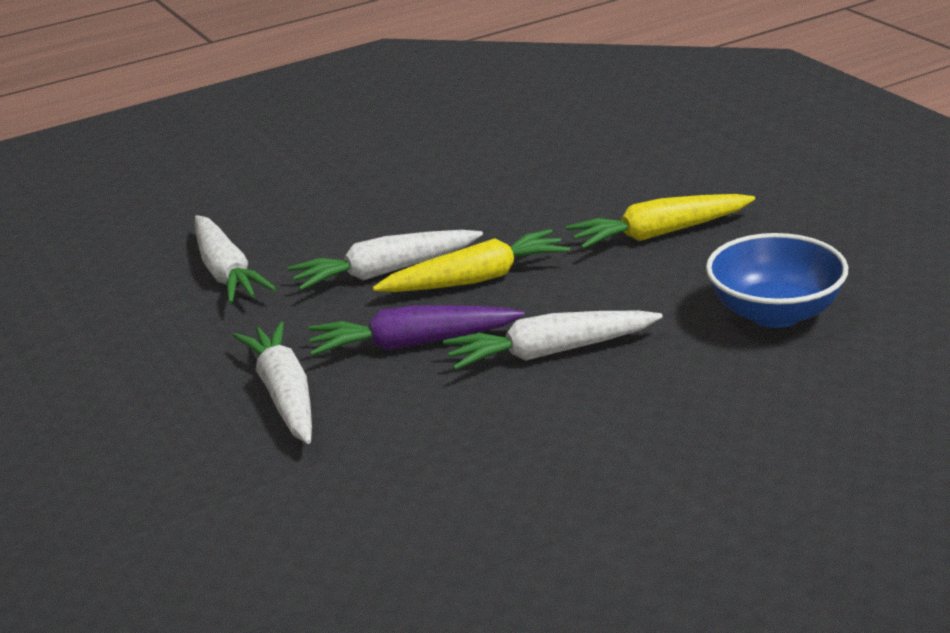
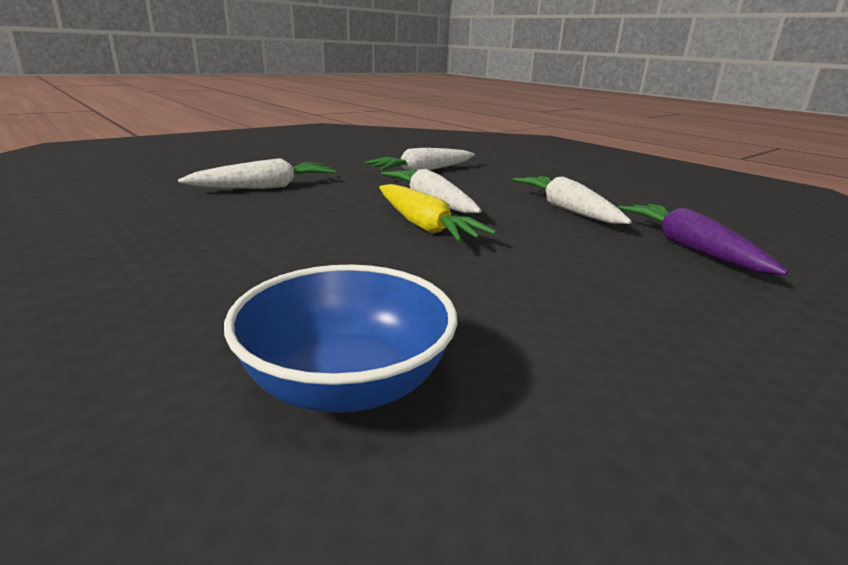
camera: 75 degrees right, 5 degrees down
(412, 344) = (320, 211): purple carrot -> purple carrot (689, 248)
(550, 352) = (289, 253): white carrot -> white carrot (567, 209)
(659, 234) = (548, 299): yellow carrot -> none

